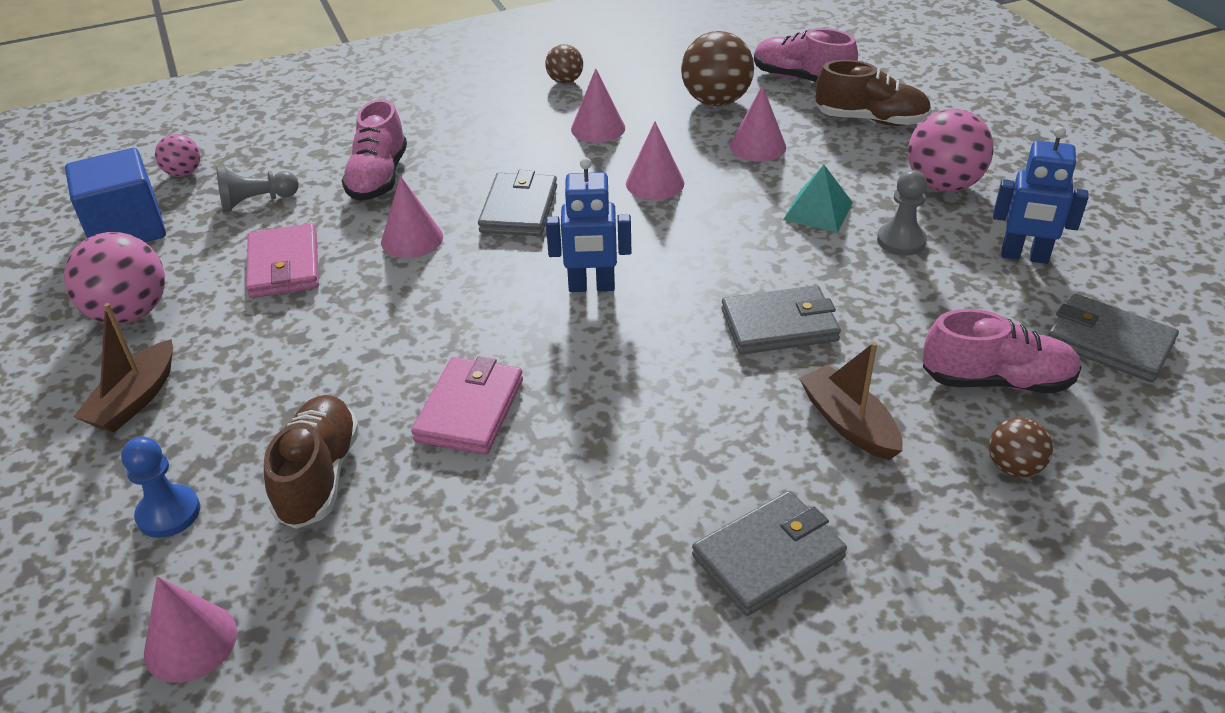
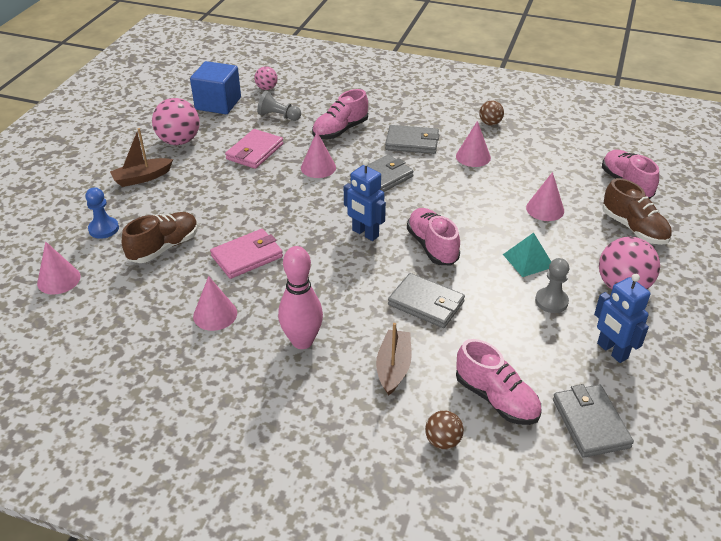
camera: 40 degrees right, 0 degrees up
(655, 183) = (463, 200): pink cone -> pink cone (215, 314)
(694, 255) = (432, 246): none -> pink shoe
(699, 469) = (302, 341): none -> pink bowling pin
(716, 101) = (556, 173): brown ball -> none
(768, 556) = (280, 395): grey wallet -> grey wallet (412, 142)

